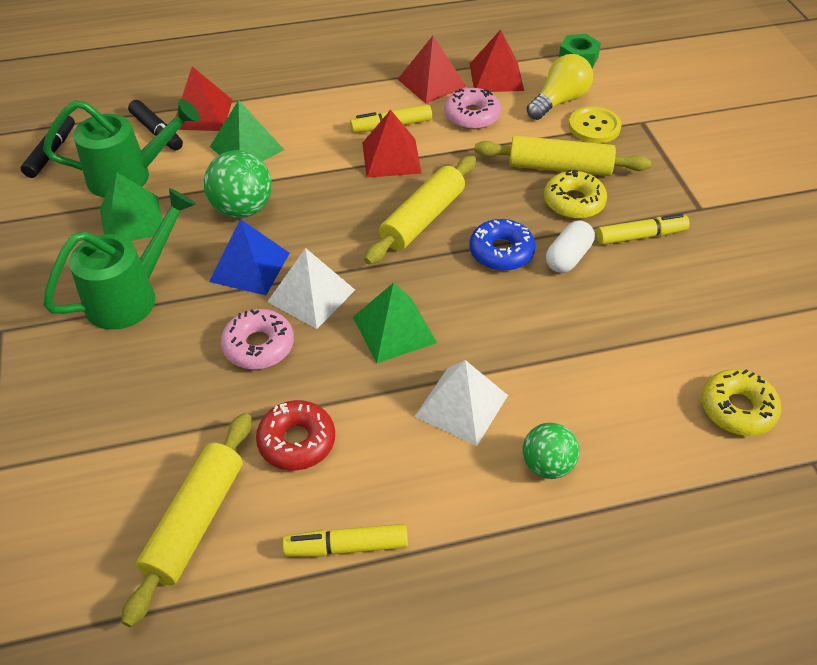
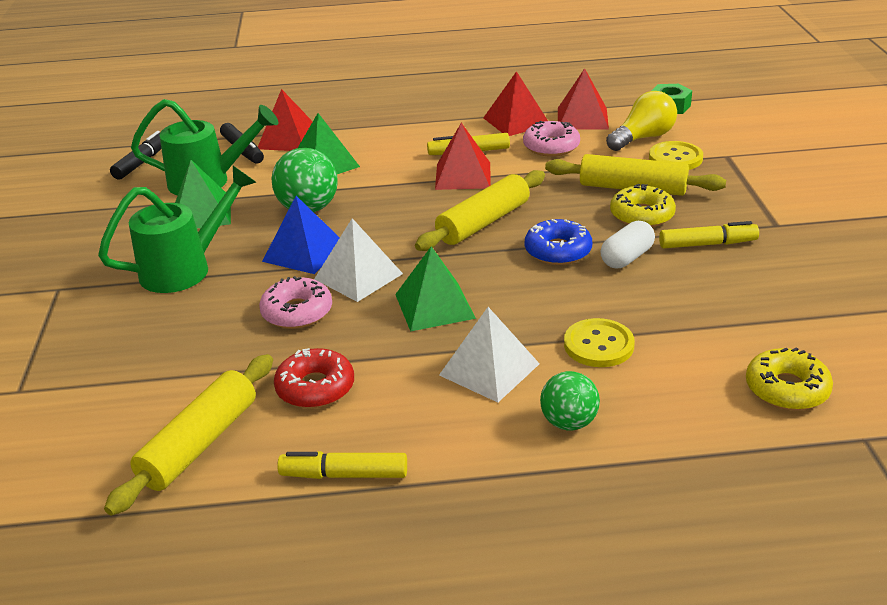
camera: 10 degrees right, 15 degrees down
(559, 368) = (598, 345): none -> yellow button

